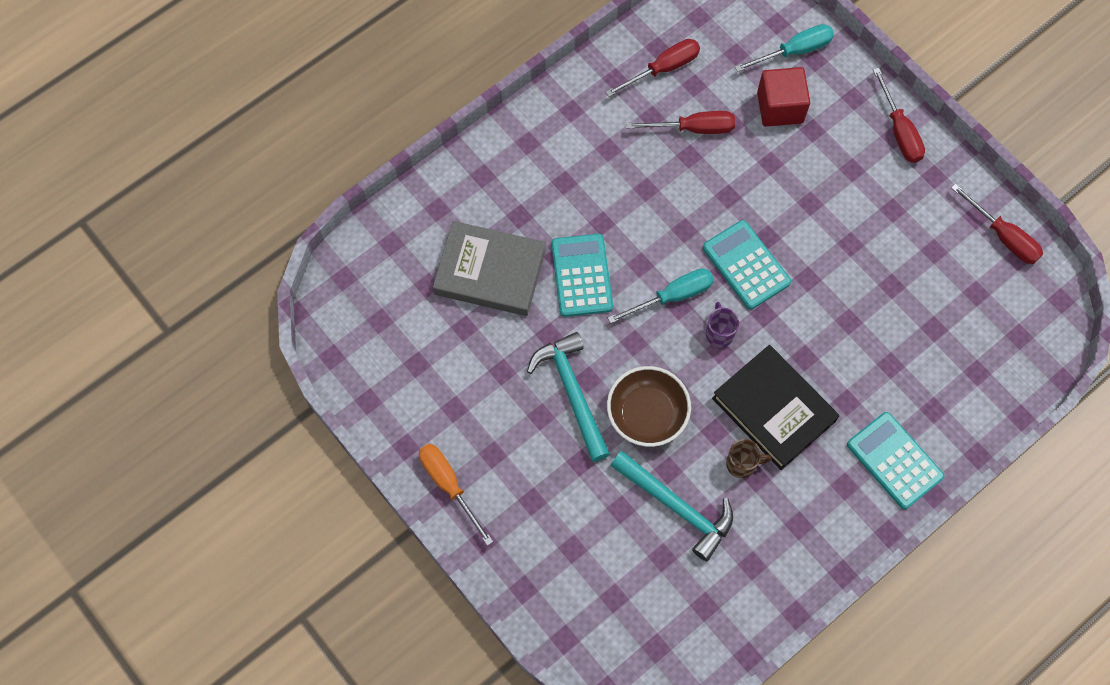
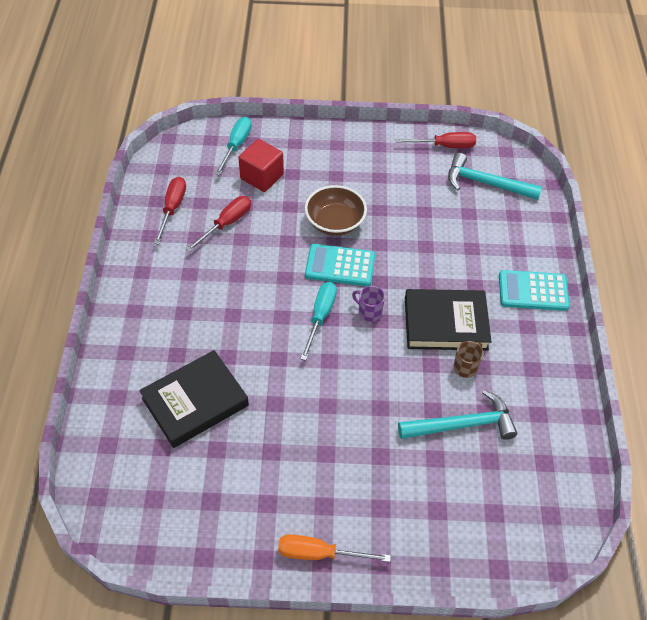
camera: 50 degrees left, 15 degrees down
(490, 272) = (195, 402): grey book -> black book
(572, 392) = (328, 421): turquoise hammer -> turquoise hammer (486, 183)
(581, 275) = (255, 353): turquoise calculator -> none
(647, 414) = (384, 391): brown bowl -> brown bowl (335, 222)
(899, 131) = (336, 140): red screwdriver -> none

